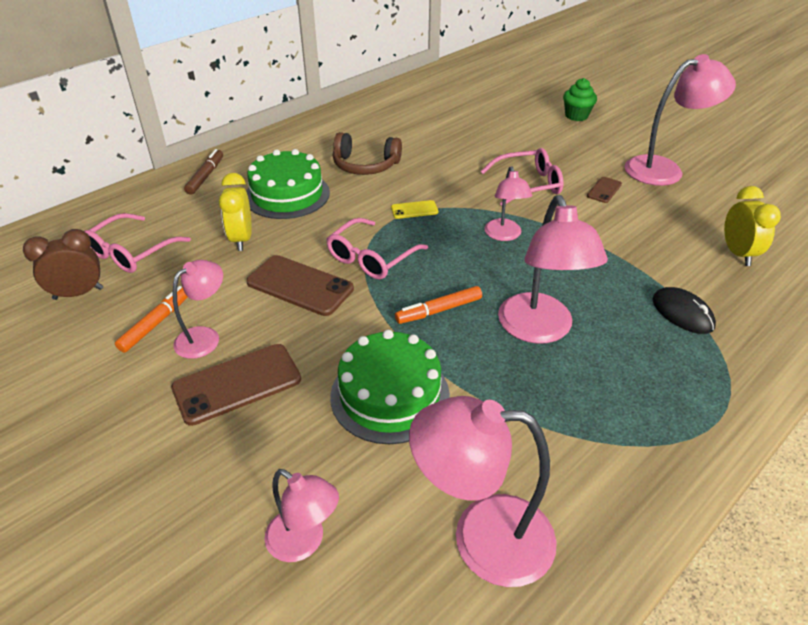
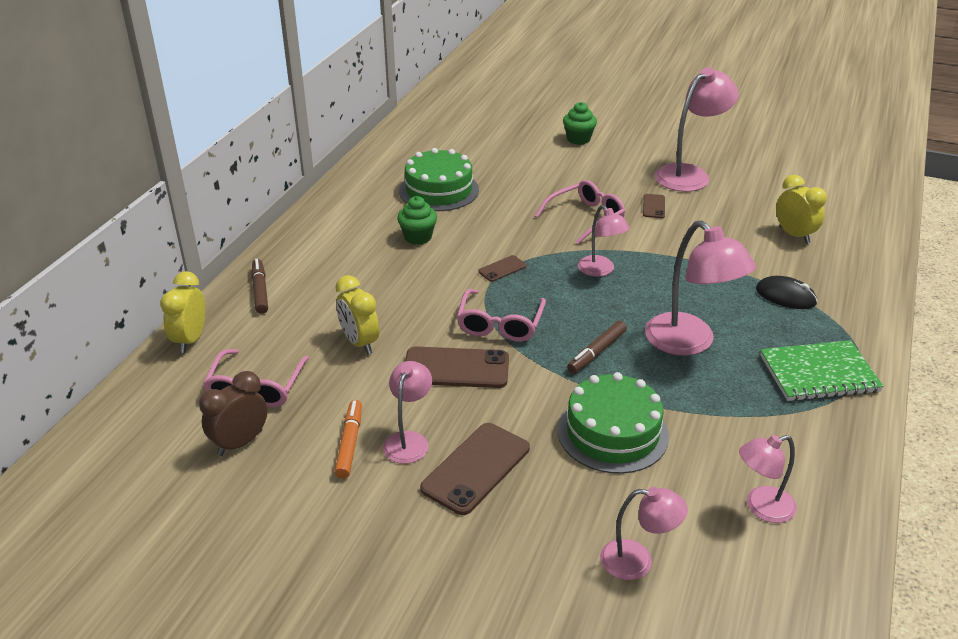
camera: 25 degrees left, 5 degrees down
(122, 200) = (190, 340): none -> yellow clock
(287, 194) = (365, 287): green cake -> green cake (439, 190)
(365, 165) = (418, 237): brown headphones -> green cupcake
(414, 210) = (502, 269): yellow phone -> brown phone
(439, 310) = (596, 352): orange marker -> brown marker
(482, 537) = (761, 507): pink lamp -> pink lamp, size x0.59
(661, 408) = (818, 373): none -> green notebook

